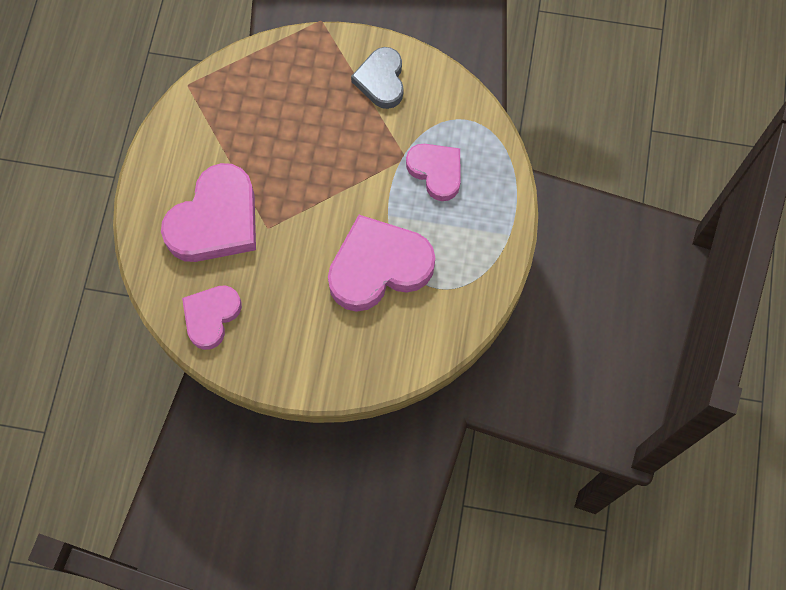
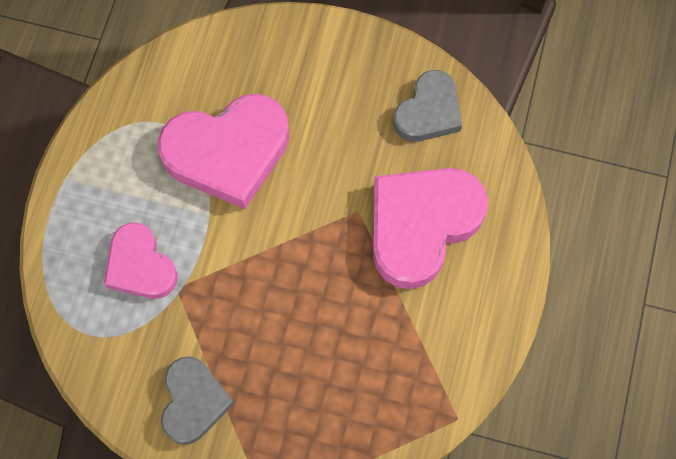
camera: 175 degrees left, 0 degrees up
(211, 317) = (428, 111): pink heart -> grey heart

